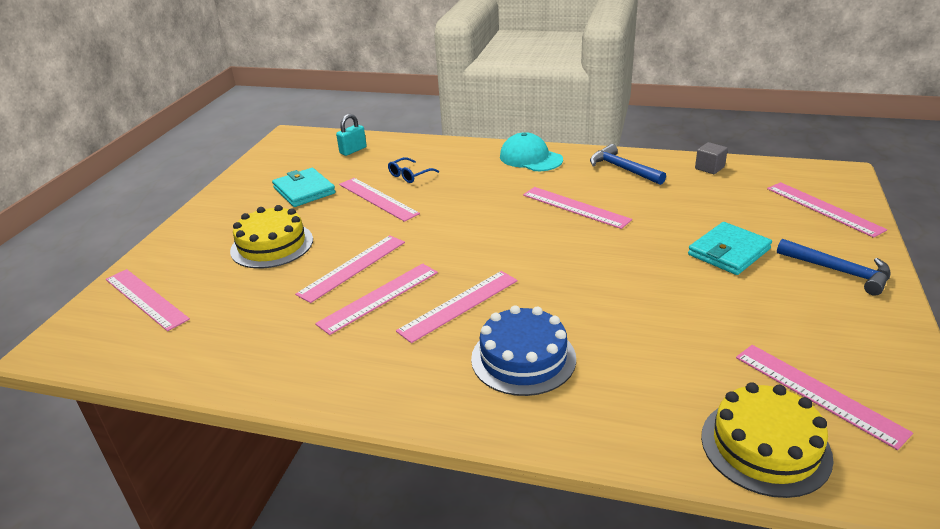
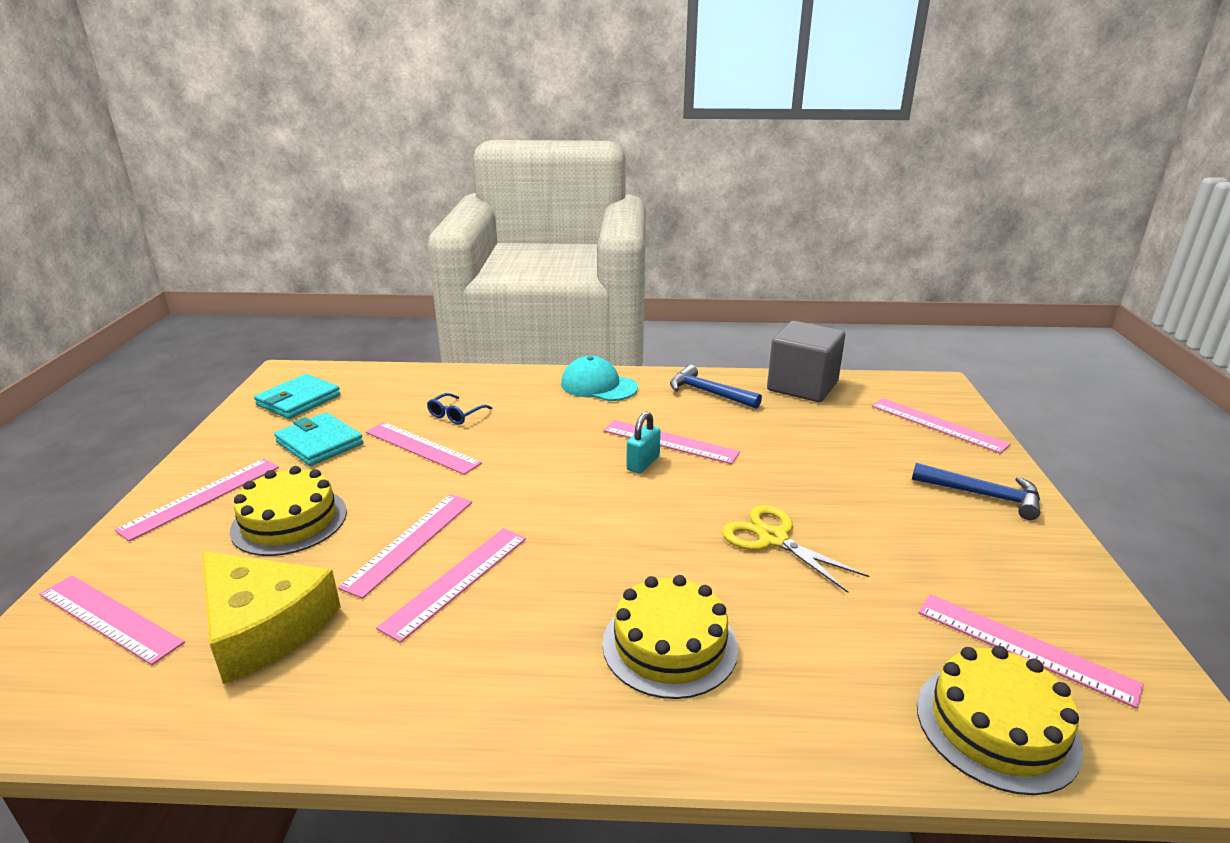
camera: 15 degrees left, 5 degrees down
(241, 314) = (263, 626): none -> yellow cheese
(353, 150) = (374, 387): turquoise padlock -> turquoise padlock (643, 463)
(459, 305) = (566, 580): pink ruler -> pink ruler (202, 497)
(523, 358) = (669, 645): blue cake -> yellow cake
(635, 290) = (773, 539): none -> yellow scissors
(709, 168) = (802, 386): grey cube -> grey cube, size x2.29
(729, 252) = (860, 482): turquoise wallet -> turquoise wallet (298, 400)

